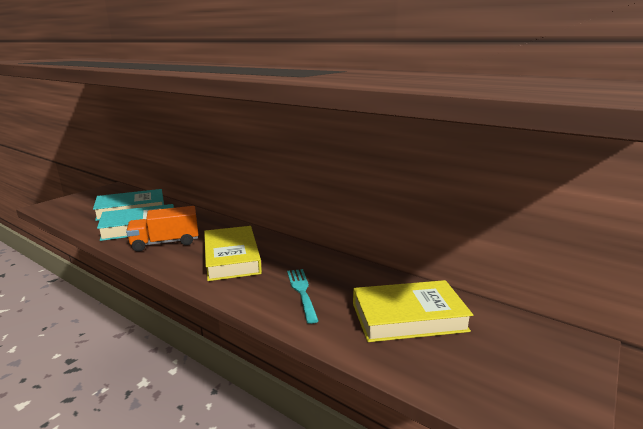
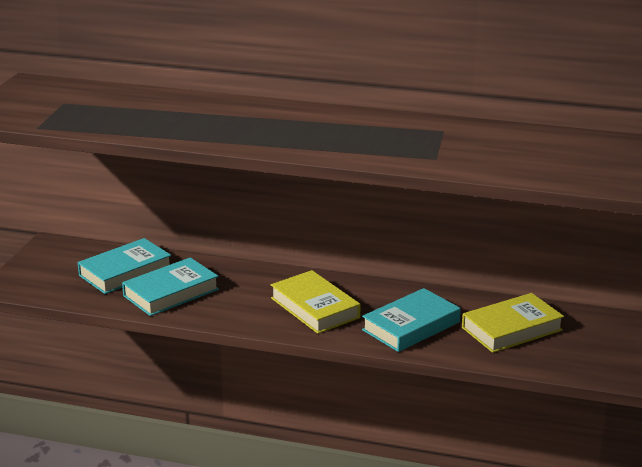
camera: 20 degrees left, 5 degrees up
(165, 242) = (226, 305): orange truck -> none
(302, 292) = (411, 326): turquoise fork -> turquoise book

